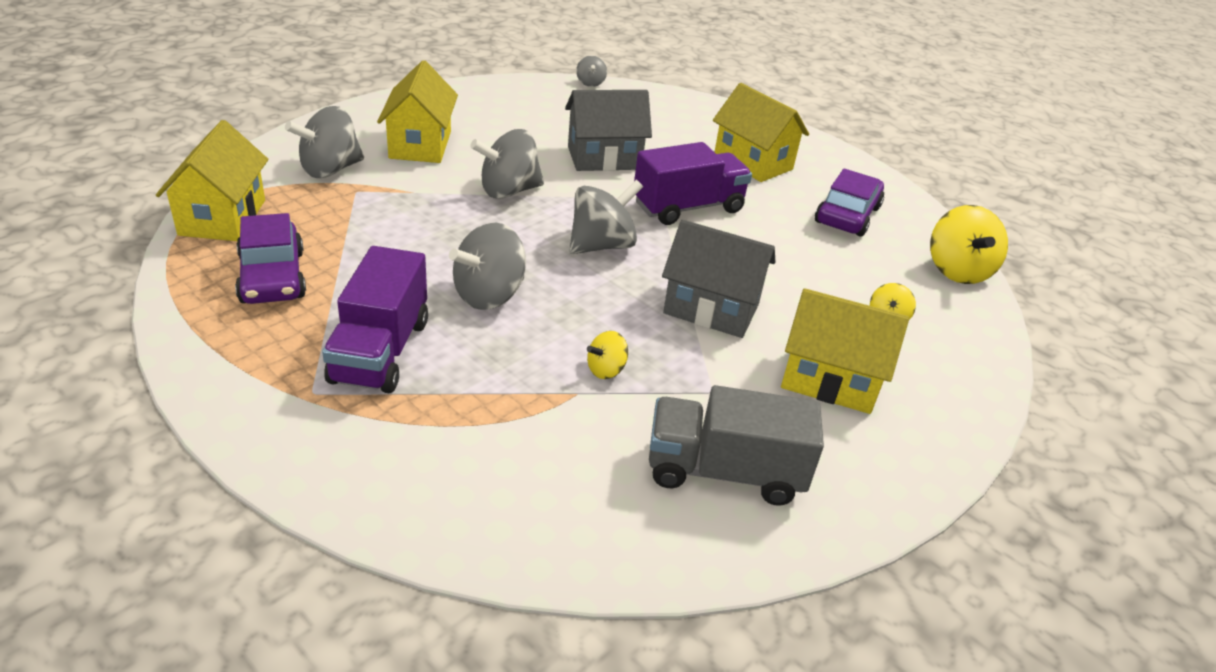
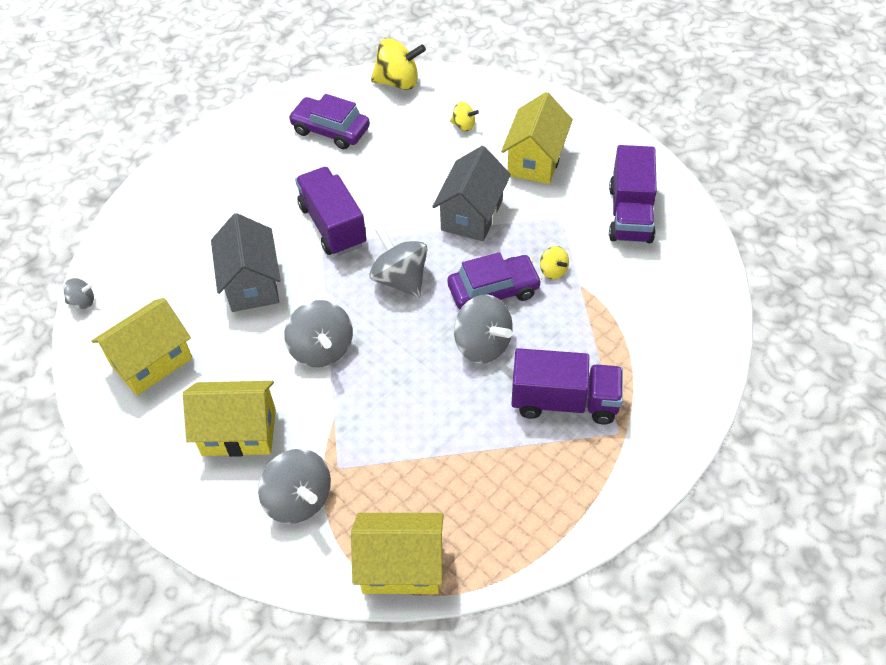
camera: 85 degrees left, 15 degrees up
(272, 277) = (488, 497): purple car -> purple car (493, 291)
(724, 471) = (630, 214): grey truck -> purple truck
(753, 162) = (249, 181): yellow house -> yellow house (152, 362)

